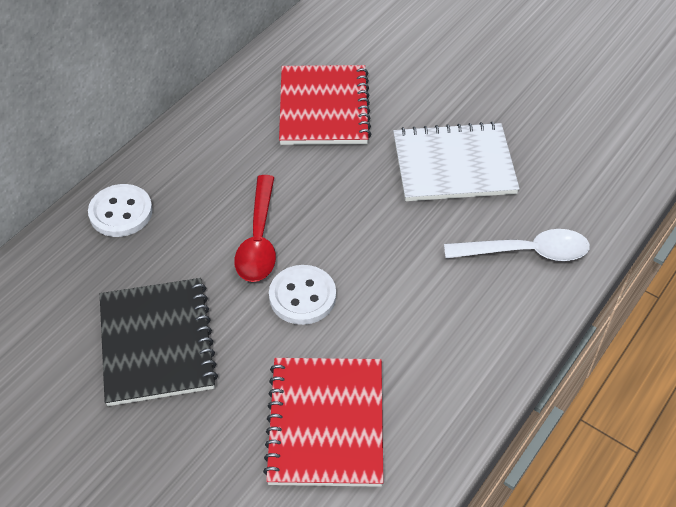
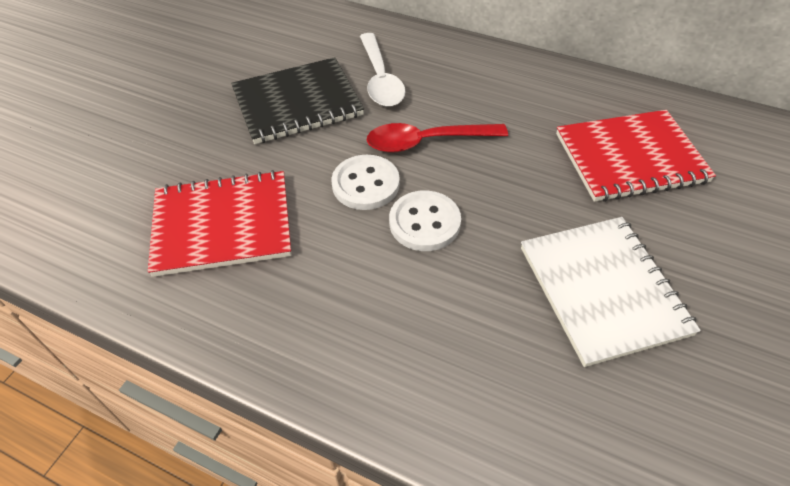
camera: 80 degrees right, 0 degrees up
(121, 212) = (429, 54): white button -> white button (424, 222)
(525, 252) = (485, 387): white spoon -> white spoon (380, 79)

